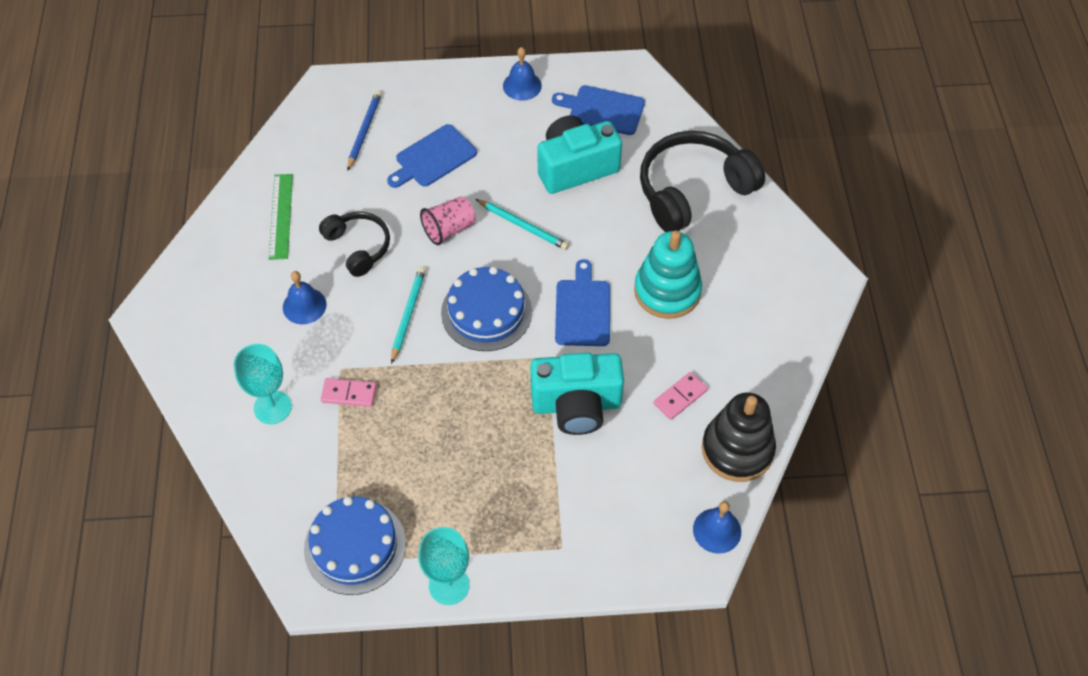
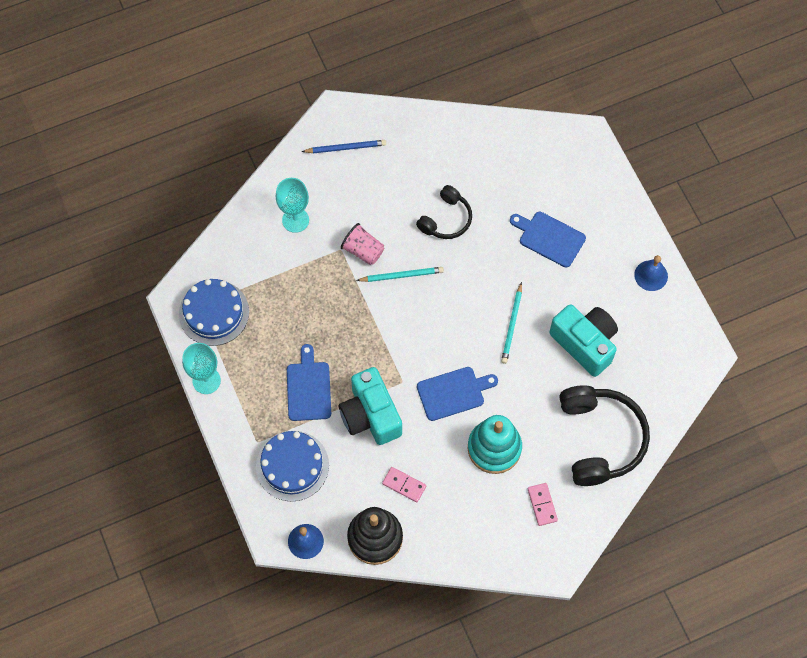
camera: 70 degrees right, 10 degrees up
(281, 216) = (451, 157): green ruler -> none
(304, 305) = (382, 205): blue bell -> none
(349, 394) = (323, 263): pink domino -> pink domino (542, 505)
(364, 131) = (554, 180): blue pencil -> blue pencil (346, 148)
(449, 229) = (487, 274): pink cup -> pink cup (363, 250)
(486, 312) = (424, 327): blue cake -> blue cake (292, 465)
(603, 110) = (653, 345): blue cutting board -> blue cutting board (308, 388)
(693, 190) = (600, 439): black headphones -> black headphones turned 45 degrees clockwise

